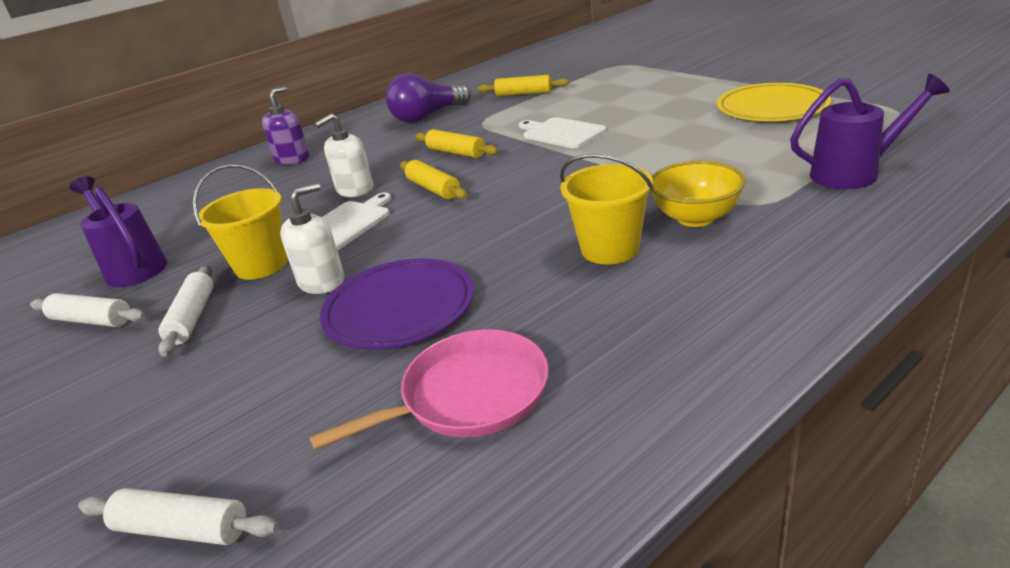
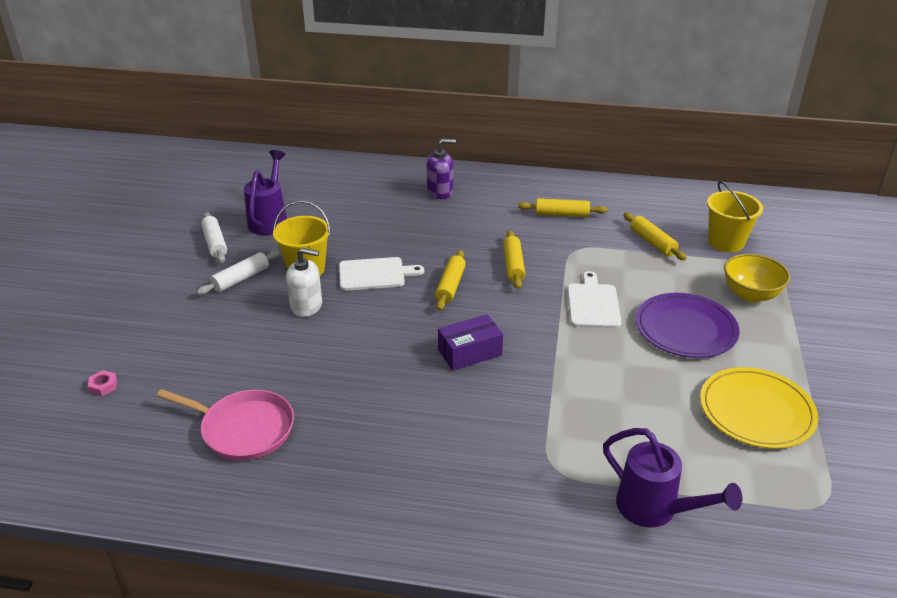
camera: 45 degrees right, 5 degrees up
(183, 528) = (103, 386): white rolling pin -> pink nut
(355, 190) = (421, 249): white soap dispenser -> none
(399, 308) = (302, 355): purple plate -> purple plate (685, 329)
(427, 116) = (561, 214): purple light bulb -> yellow rolling pin
(543, 204) = (470, 352): none -> purple box
(610, 249) = (432, 416): yellow bucket -> yellow bucket (726, 242)
(695, 218) = (507, 442): yellow bowl -> yellow bowl (750, 295)

